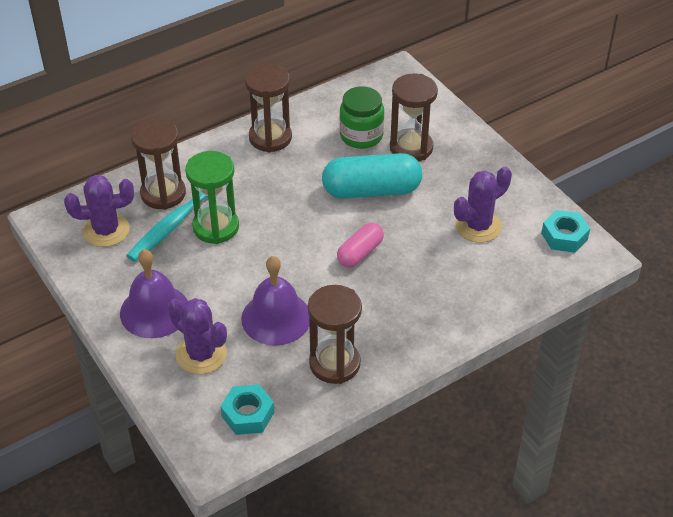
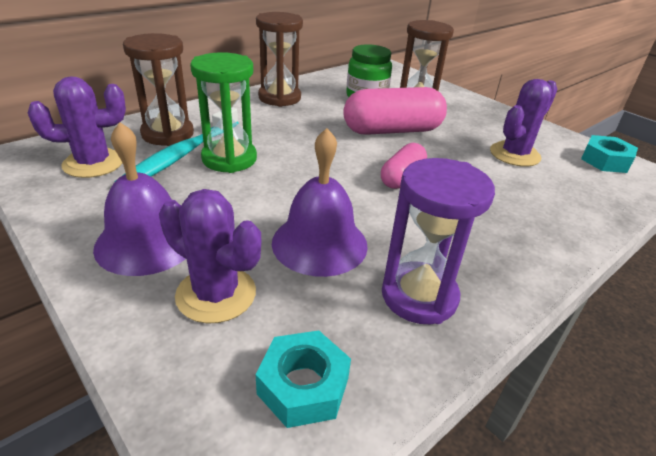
camera: 10 degrees left, 10 degrees down
(334, 363) = (419, 296): brown hourglass -> purple hourglass
(371, 190) = (392, 131): turquoise capsule -> pink capsule

